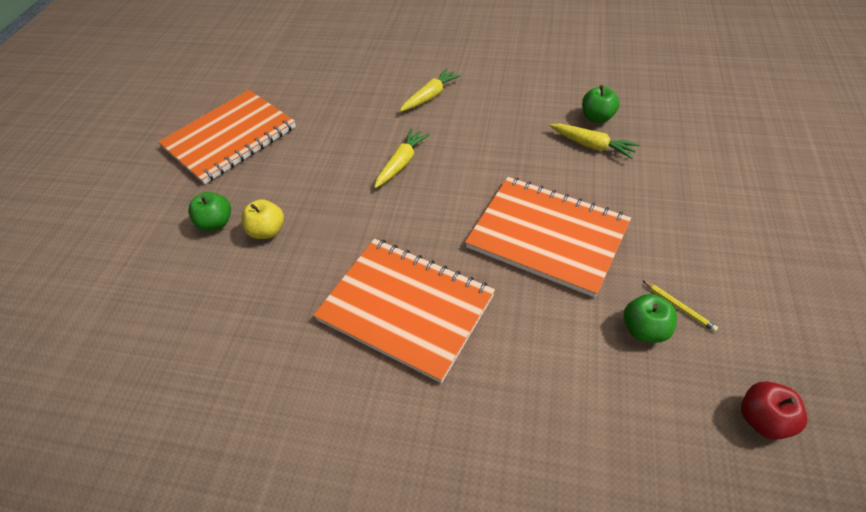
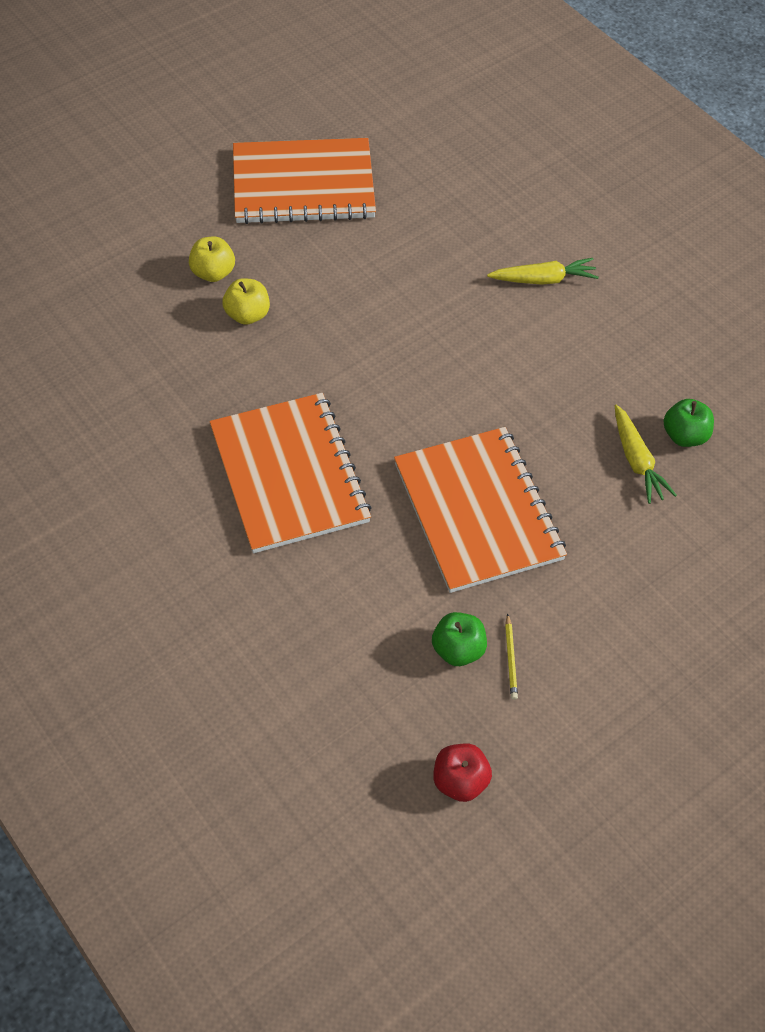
camera: 35 degrees right, 5 degrees up
(216, 223) = (213, 273): green apple -> yellow apple
(401, 163) = (431, 335): yellow carrot -> none

